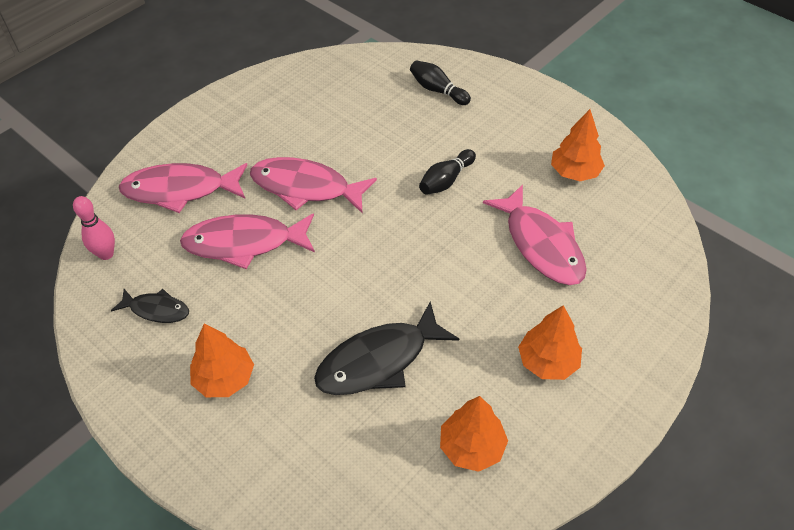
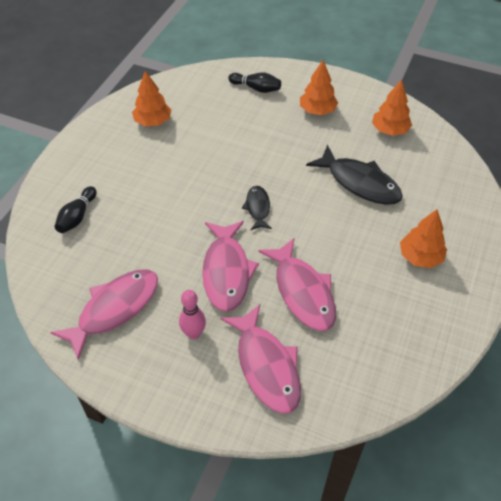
camera: 110 degrees left, 0 degrees up
(106, 254) = (362, 390): pink bowling pin -> pink bowling pin (194, 333)
(156, 310) = (392, 324): black fish -> black fish (257, 208)
(446, 180) = (186, 187): black bowling pin -> black bowling pin (256, 88)
(541, 244) = (228, 127): pink fish -> pink fish (114, 309)

